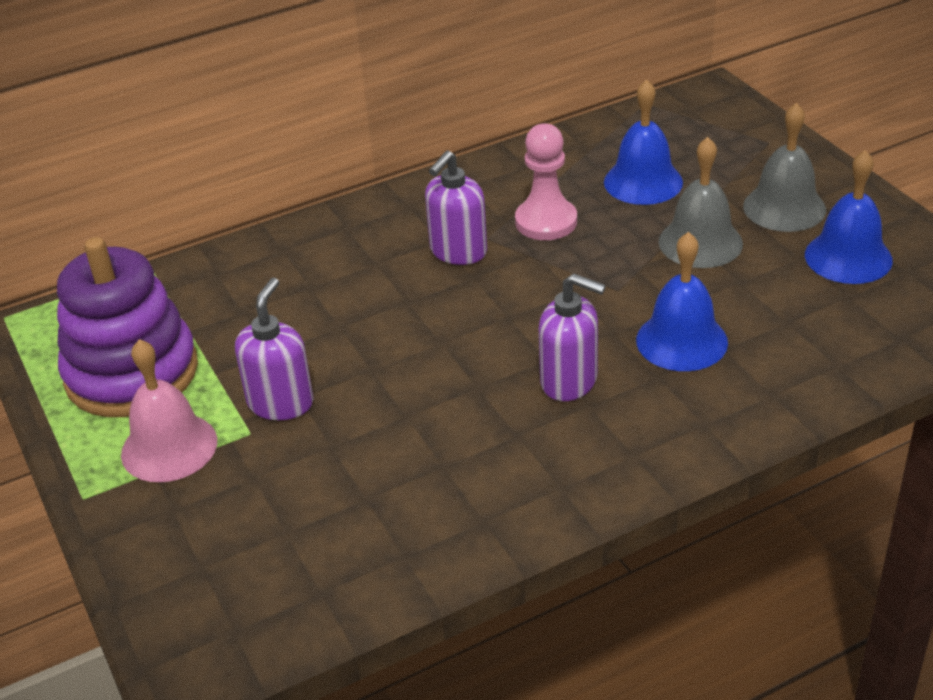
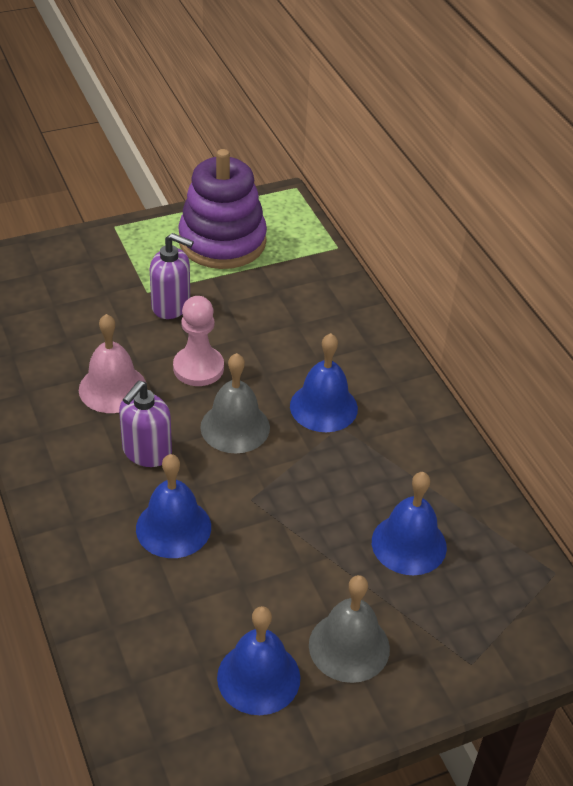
camera: 90 degrees right, 5 degrees up
(169, 447) = (145, 258): pink bell -> pink bell (112, 388)
(458, 251) = (323, 407): purple soap dispenser -> blue bell
(546, 222) = (356, 466): pink pawn -> pink pawn (198, 368)
(700, 242) = (305, 568): grey bell -> grey bell (235, 427)

